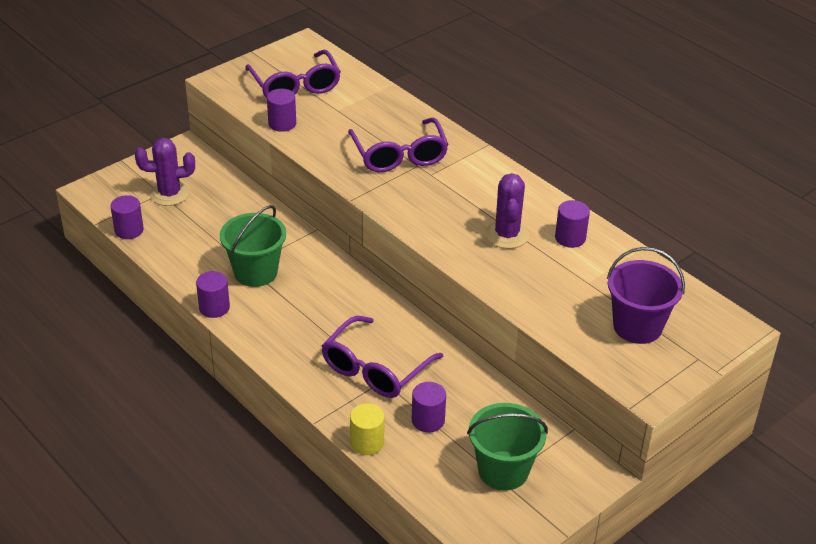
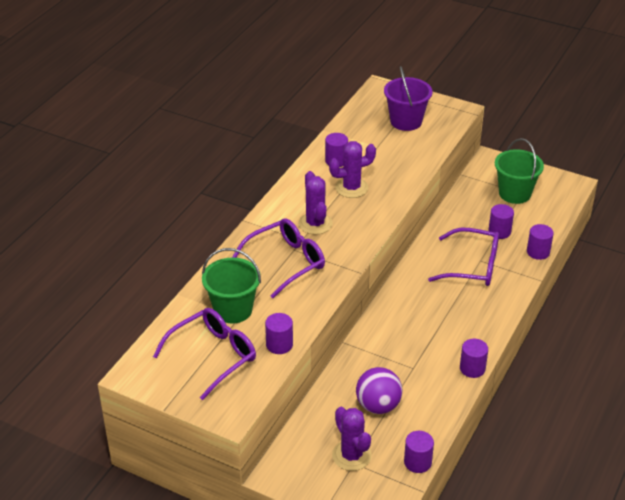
camera: 110 degrees left, 0 degrees up
(215, 227) = (378, 406): none -> purple ball
(255, 272) = (417, 359): green bucket -> green bucket (233, 310)
(367, 443) = (538, 252): yellow cylinder -> purple cylinder
(453, 190) = (315, 223): none -> purple cactus

